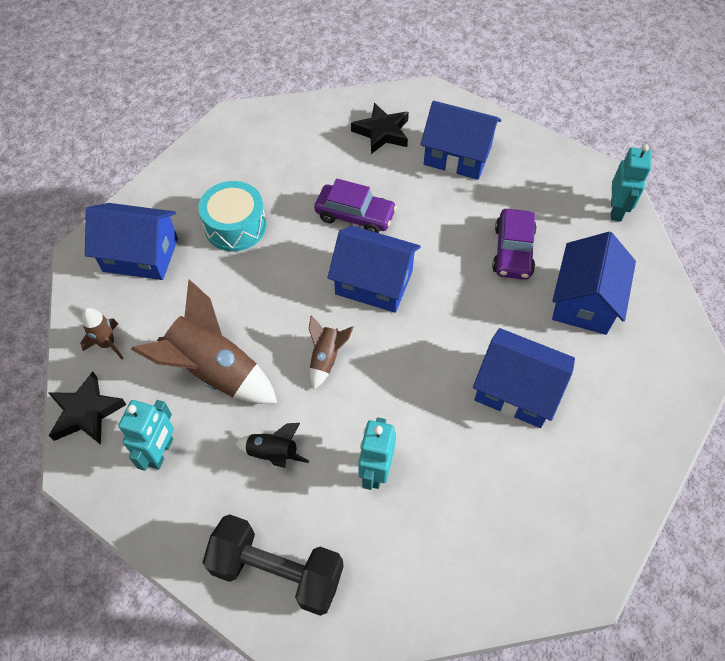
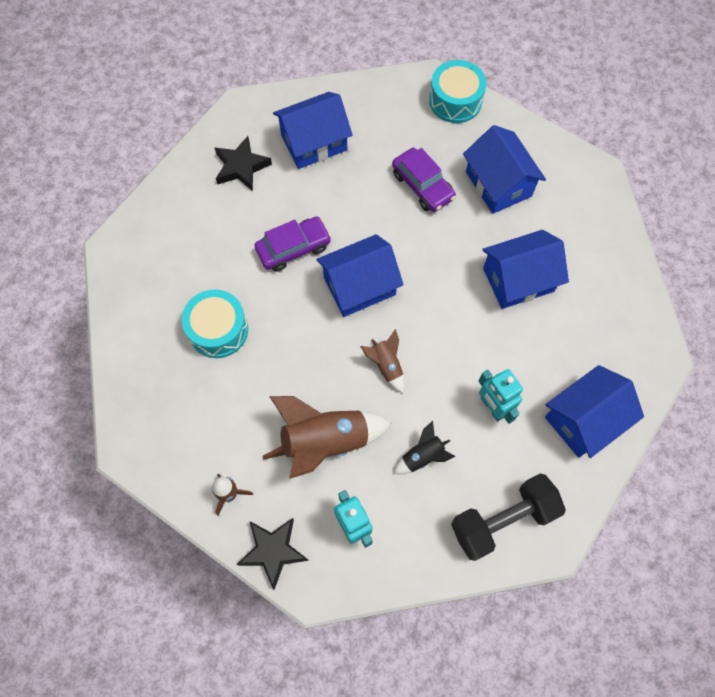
camera: 45 degrees left, 10 degrees up
(140, 255) = (174, 412): blue house -> blue house (584, 419)
(616, 210) = (455, 101): turquoise robot -> turquoise drum

